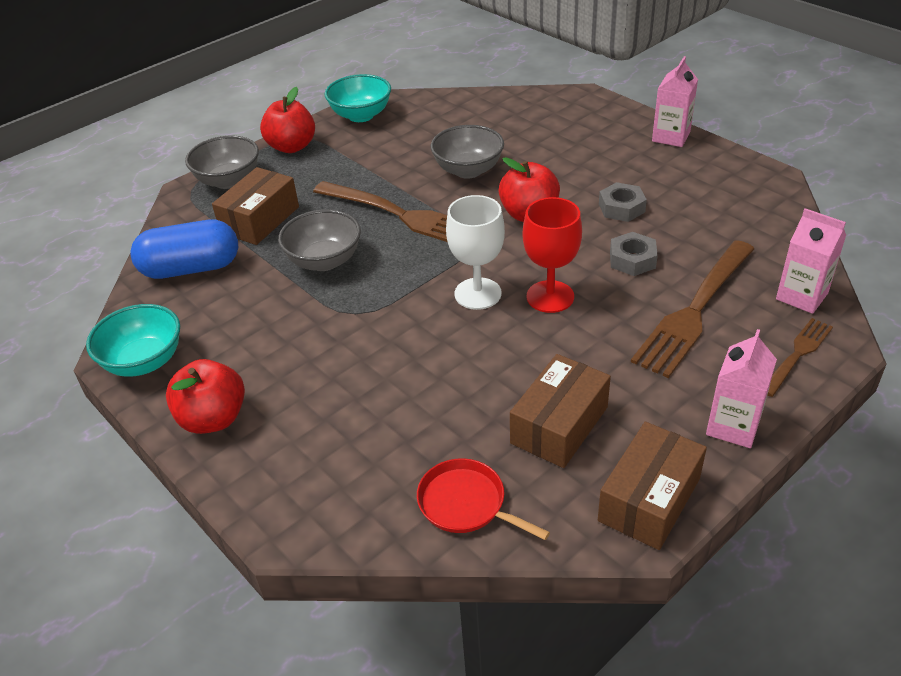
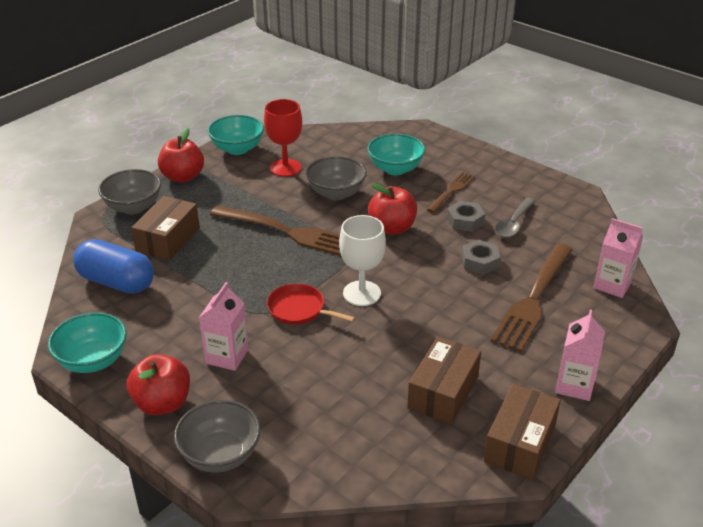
camera: 10 degrees left, 5 degrees down
(191, 268) = (116, 282): blue capsule -> blue capsule turned 45 degrees clockwise
(324, 261) = (230, 272): grey bowl -> grey bowl (220, 455)
(465, 503) = (380, 456): red pan -> red pan (299, 309)
(545, 142) = (395, 169): none -> turquoise bowl
(550, 297) = (420, 293): red goblet -> red goblet (285, 168)
(671, 137) = (495, 162): pink carton -> pink carton (227, 356)
(682, 213) = (513, 224): none -> grey spoon
(797, 354) = (615, 329): brown fork -> brown fork (452, 191)

